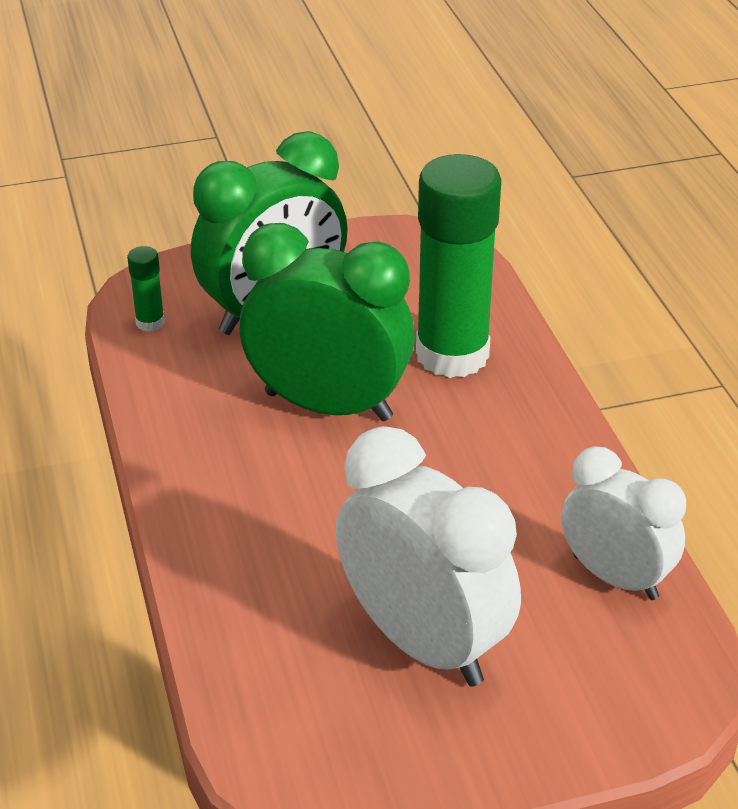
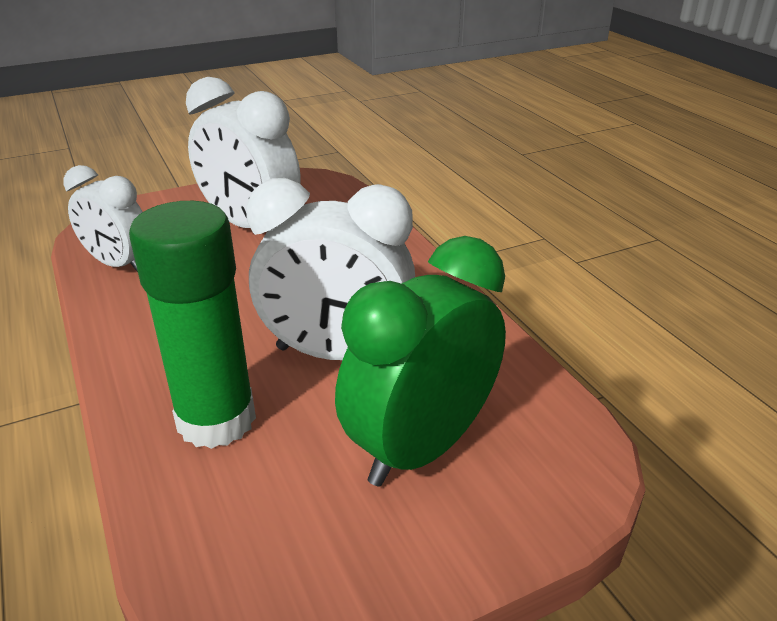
camera: 170 degrees right, 5 degrees down
(150, 322) = (548, 419): green glue stick -> none
(328, 406) = (336, 354): green clock -> white clock

